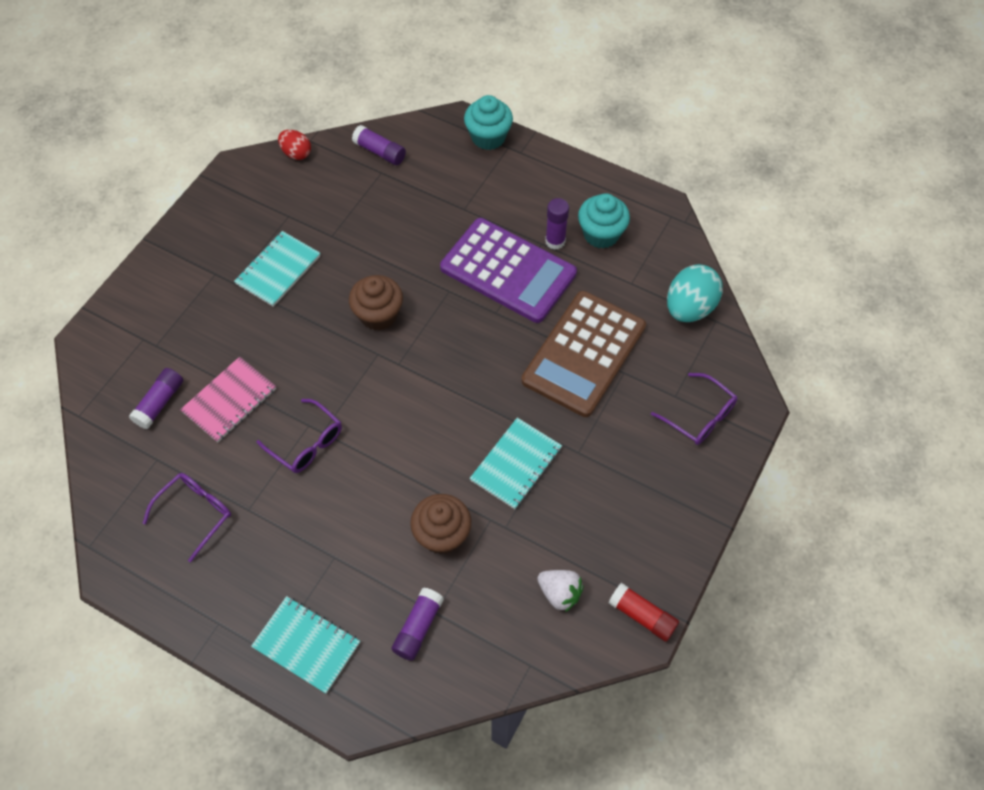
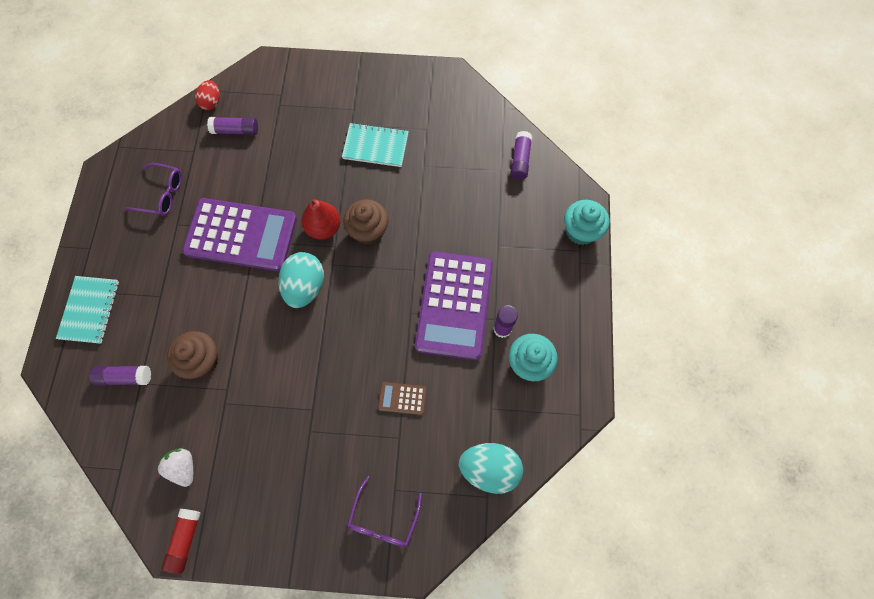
camera: 65 degrees right, 10 degrees up
(229, 400) = (255, 170): pink notebook -> none
(296, 153) = (486, 105): red egg -> red egg (211, 102)
(306, 443) = (241, 235): purple glasses -> purple calculator
(348, 356) = (324, 228): none -> red pear
(410, 399) = (305, 287): none -> turquoise egg
(516, 464) = (280, 388): turquoise notebook -> none
(559, 593) = (183, 467): white strawberry -> white strawberry turned 135 degrees clockwise
(584, 354) = (402, 398): brown calculator -> brown calculator, size x0.42

